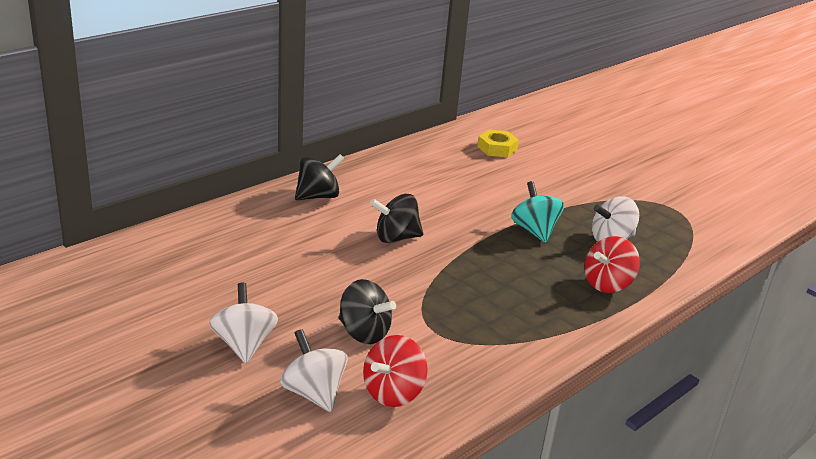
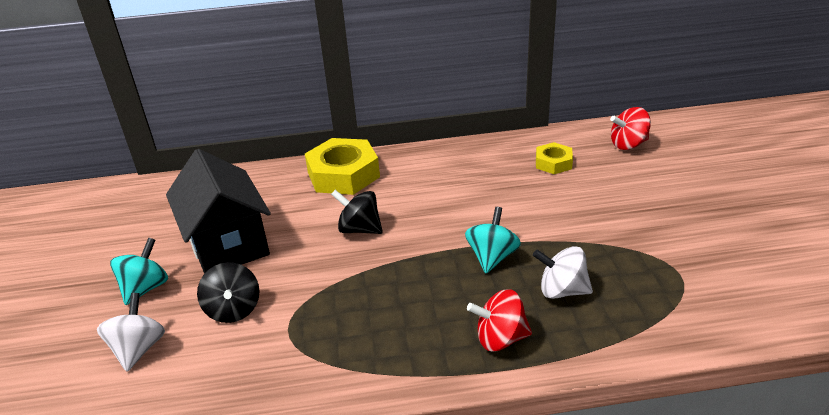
camera: 40 degrees right, 5 degrees up
(244, 344) = (145, 288): white spinning top -> turquoise spinning top
(280, 283) = (228, 244): none -> black house
(318, 196) = (343, 175): black spinning top -> yellow nut
(393, 393) = (190, 374): red spinning top -> red spinning top (628, 144)

